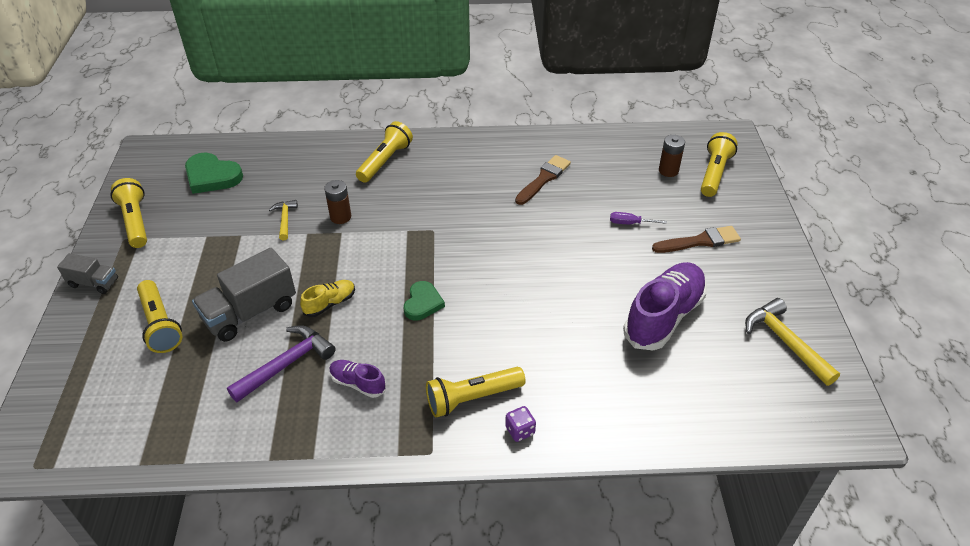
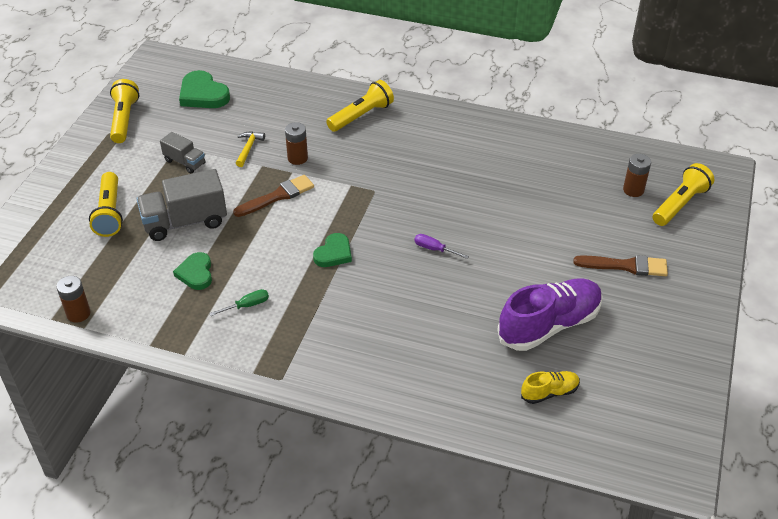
camera: 20 degrees right, 0 degrees up
(94, 283) = (72, 164): grey truck -> grey truck (185, 162)
(170, 448) = (78, 314): none -> brown battery
(286, 364) = (196, 273): purple hammer -> green heart
(330, 303) = (254, 232): yellow shoe -> yellow shoe (549, 392)
(358, 383) = (247, 305): purple shoe -> green screwdriver
(472, 398) = (337, 345): yellow flashlight -> none
(520, 430) = (364, 384): purple dice -> none
(543, 179) = (503, 168): brown brush -> brown brush (277, 196)
(630, 223) = (565, 231): purple screwdriver -> purple screwdriver (434, 249)
(785, 342) = (656, 381): yellow hammer -> none

